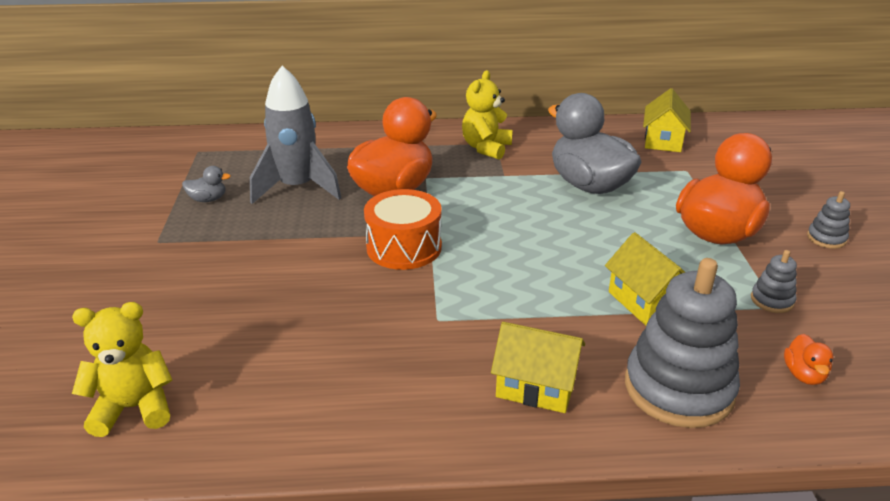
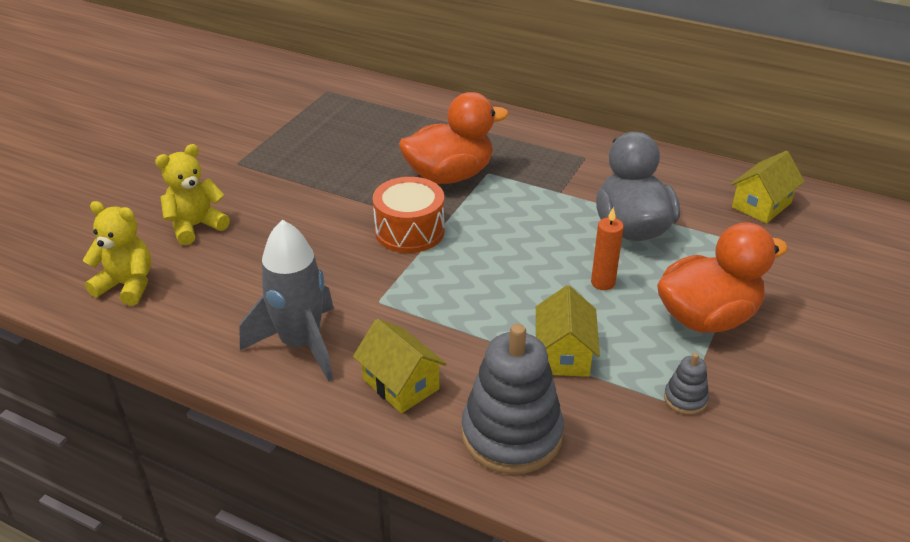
camera: 30 degrees right, 5 degrees up
(208, 199) = (299, 138): grey duck -> none
(297, 188) = (374, 149): grey rocket -> grey rocket (300, 344)
(486, 148) = (571, 159): yellow teddy bear -> yellow teddy bear (196, 226)
(613, 234) = (603, 283): none -> orange candle
(803, 375) = (635, 472): orange duck -> none
(826, 238) = (818, 364): grey stacking toy -> none

